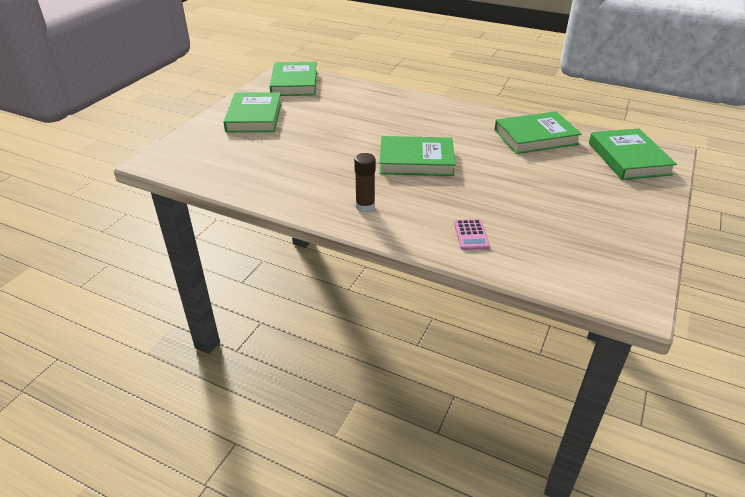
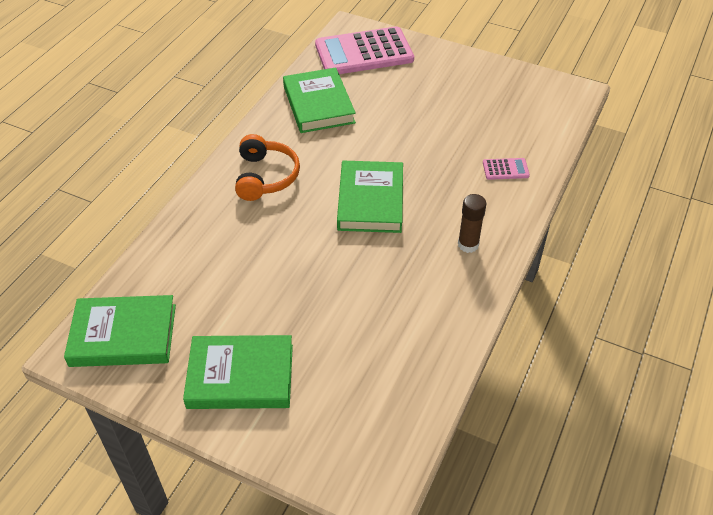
camera: 90 degrees left, 10 degrees up
(438, 118) = (266, 176): none -> orange headphones
(628, 158) = (364, 52): green book -> pink calculator

